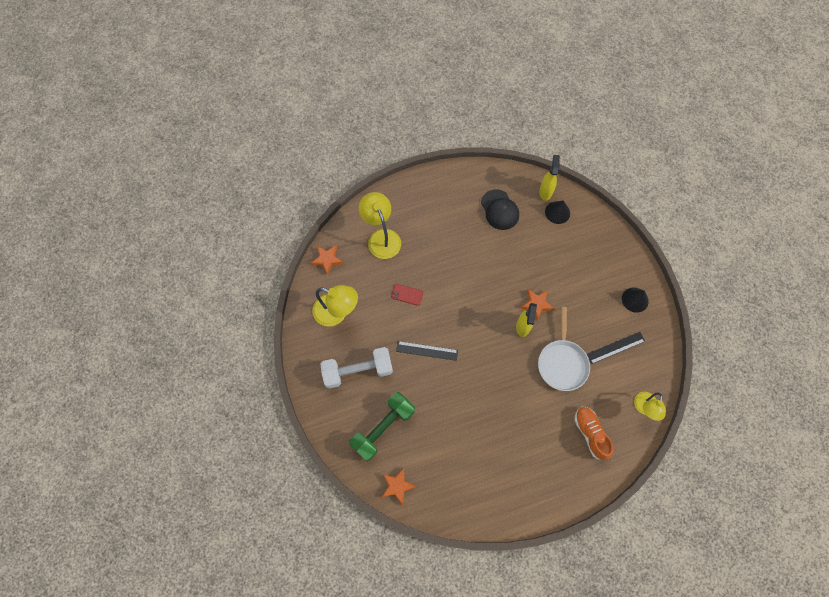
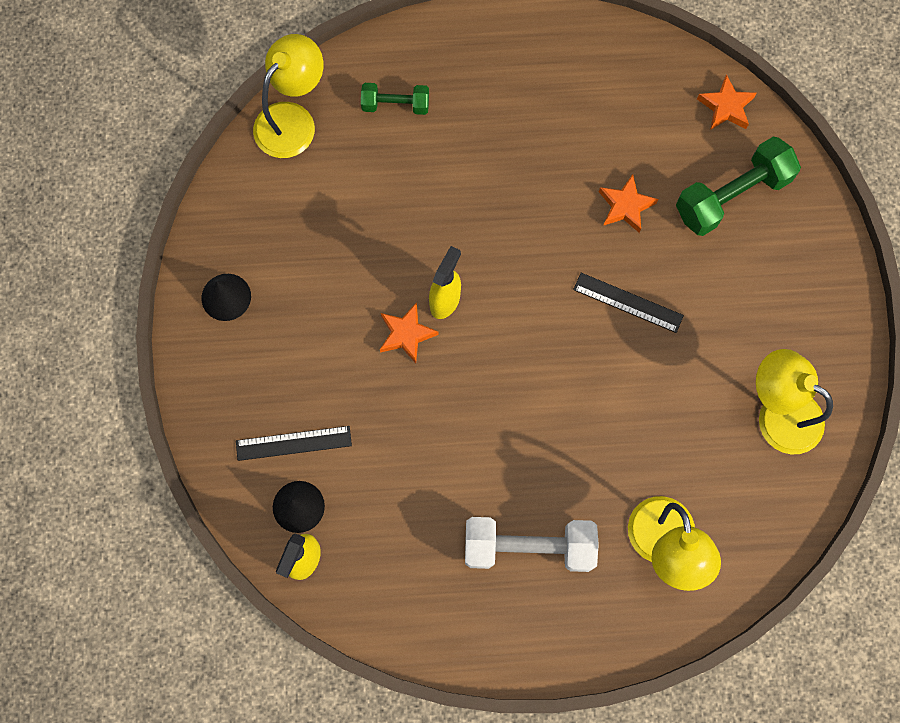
camera: 165 degrees left, 5 degrees up
(327, 260) = (780, 525): orange star -> orange star (625, 206)
(358, 371) = (757, 299): white dumbbell -> white dumbbell (528, 547)
(407, 294) = (640, 414): red phone -> none
(499, 210) = (411, 543): black cap -> none
(562, 363) = (399, 223): white pan -> none
(590, 433) = (395, 105): orange shoe -> green dumbbell
(615, 347) = (297, 224): black ruler -> black ruler (293, 443)
(644, 408) = (293, 119): yellow lamp -> yellow lamp, size x1.55

